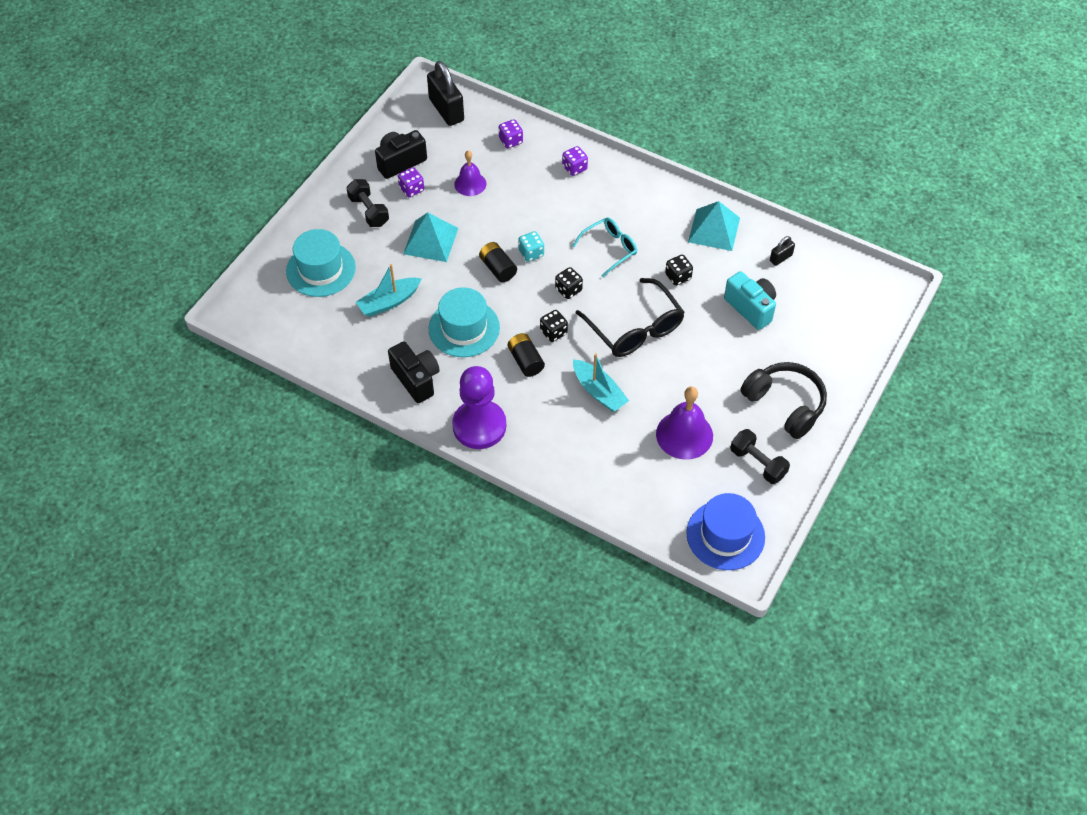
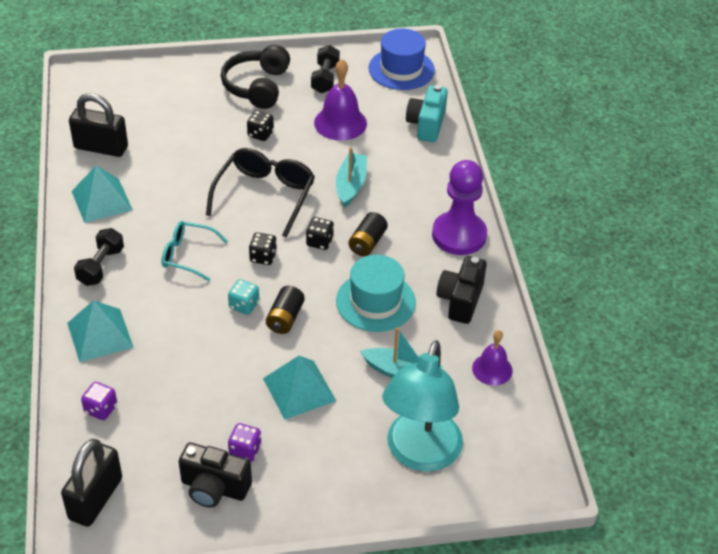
camera: 130 degrees left, 10 degrees down
(321, 269) = (419, 454): turquoise hat -> turquoise lamp
(369, 211) = (308, 468): black dumbbell -> black dumbbell (101, 266)
(470, 184) = (194, 405): purple bell -> purple bell (492, 369)
(574, 168) = (100, 335): purple dice -> turquoise pyramid
(678, 277) = (181, 197): black dice -> black dice (260, 134)
(751, 308) = (175, 141): turquoise camera -> turquoise camera (426, 125)
(780, 258) = (101, 147): black padlock -> black padlock, size x2.06

